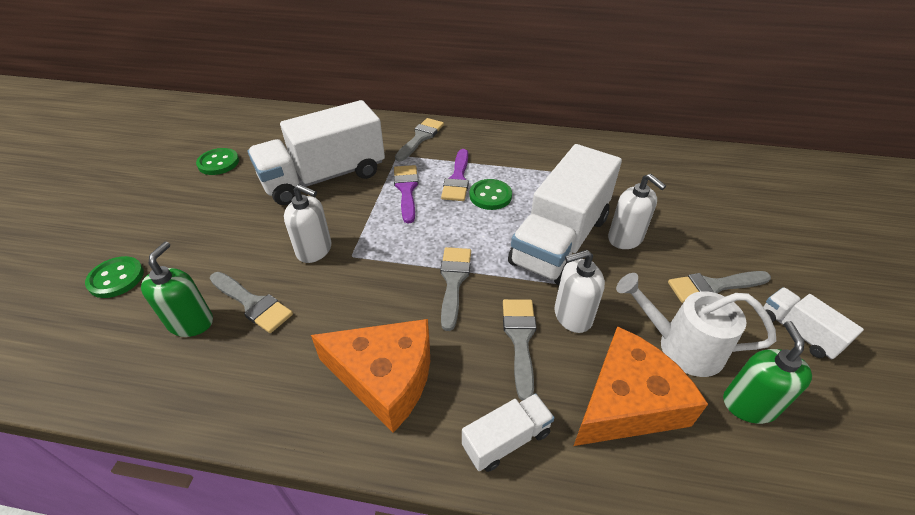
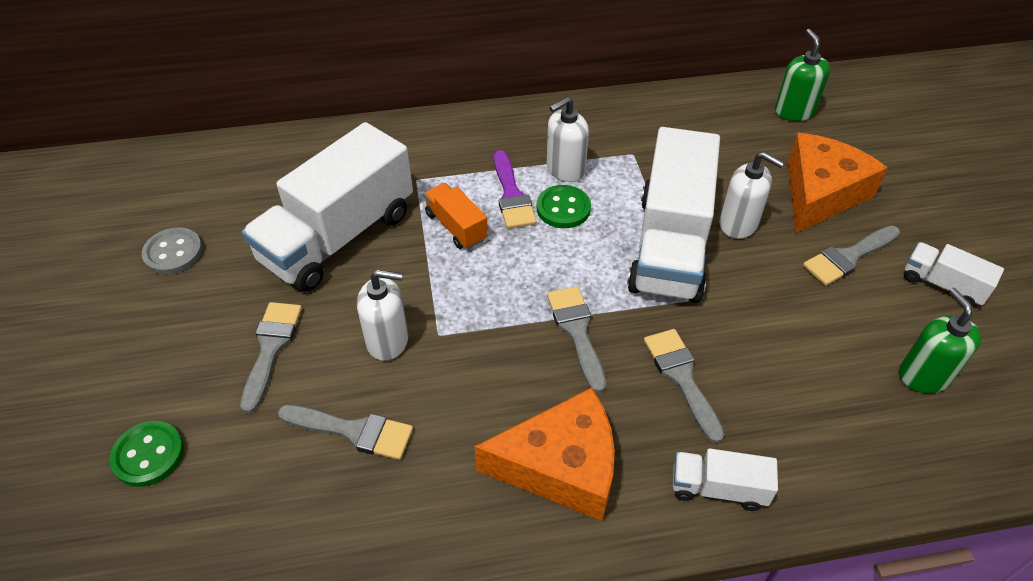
camera: 20 degrees left, 5 degrees up
(191, 322) = (292, 478): green soap dispenser -> green soap dispenser (794, 111)
(218, 163) = (173, 253): green button -> grey button
(406, 190) = (456, 227): purple brush -> orange truck
(420, 138) = (432, 146): grey brush -> grey brush (271, 348)
(506, 440) = (718, 488): white truck -> white truck turned 120 degrees counterclockwise
(572, 316) = (723, 334): white soap dispenser -> white soap dispenser (565, 169)
(627, 402) = (814, 410): orange cheese -> orange cheese (820, 193)
(680, 346) = (841, 334): white watering can -> none

